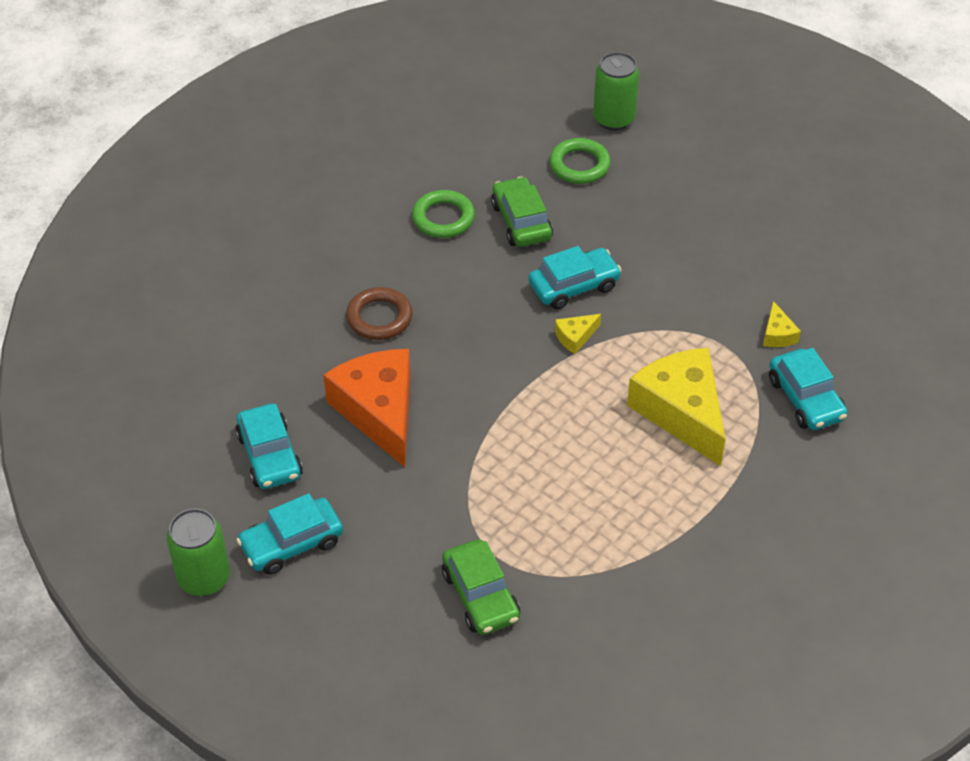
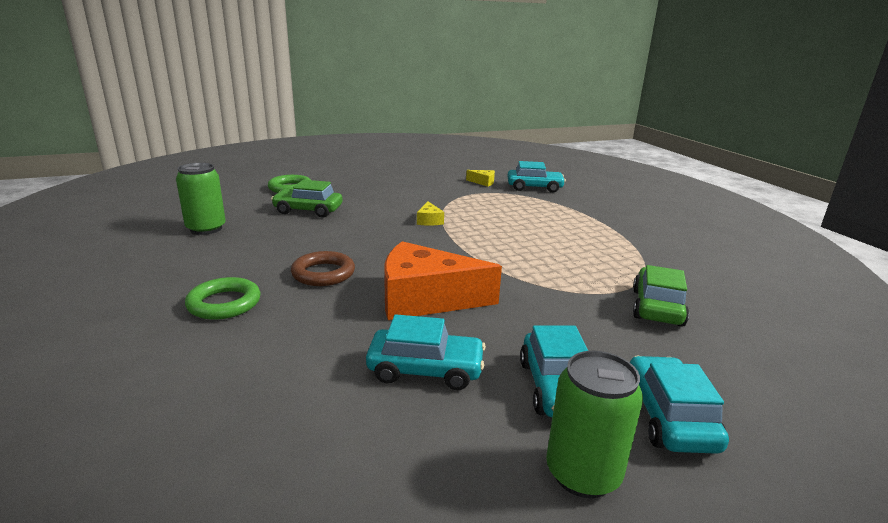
camera: 65 degrees left, 25 degrees down
(443, 218) = (263, 229): green ring -> green ring (224, 303)
(480, 596) = (657, 307): green car -> green car turned 75 degrees counterclockwise
(574, 286) = (385, 211): turquoise car -> turquoise car (669, 417)
(613, 119) = (271, 174): green can -> green can (206, 228)
(681, 412) = (520, 211): yellow cheese -> none

